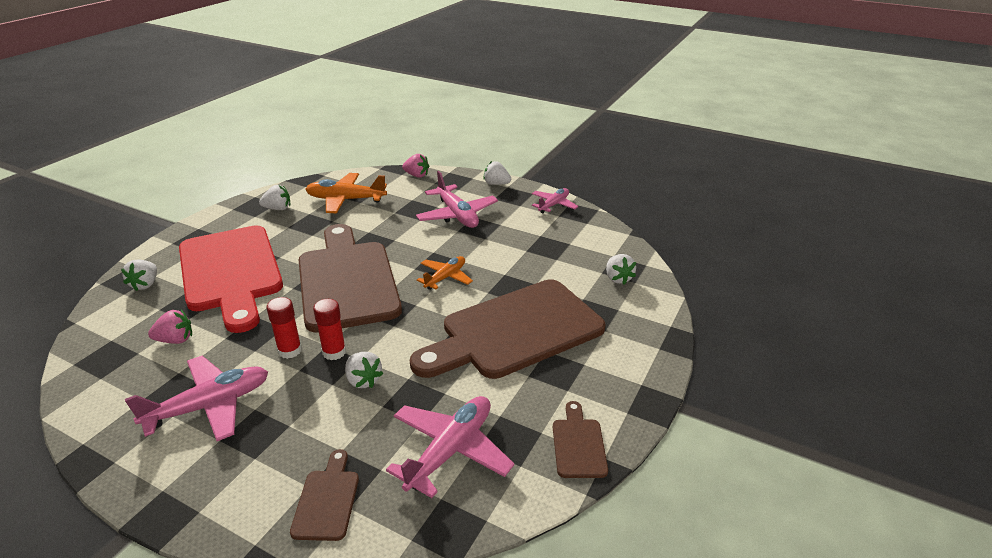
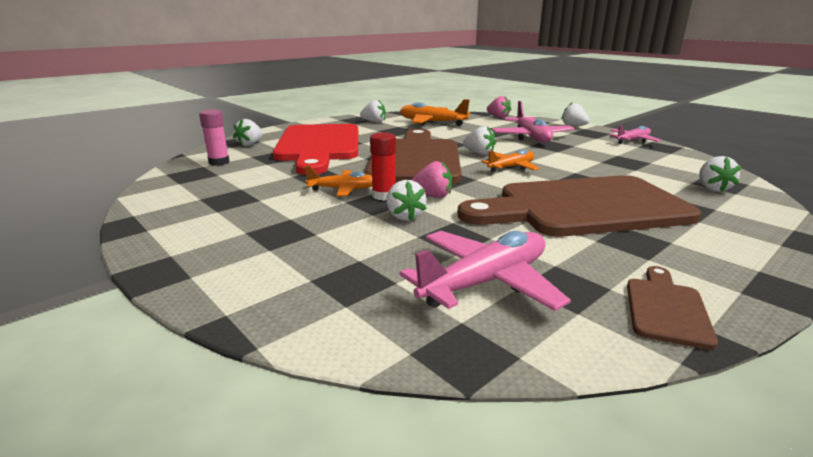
camera: 20 degrees right, 10 degrees down
(126, 329) = (219, 162): none -> pink glue stick
(175, 340) = (251, 172): pink strawberry -> pink strawberry (432, 196)
(209, 406) = (252, 210): pink plane -> none
(290, 350) = (343, 189): red glue stick -> orange plane
(327, 500) = (324, 295): brown cutting board -> none
(410, 257) = (479, 153): none -> white strawberry

